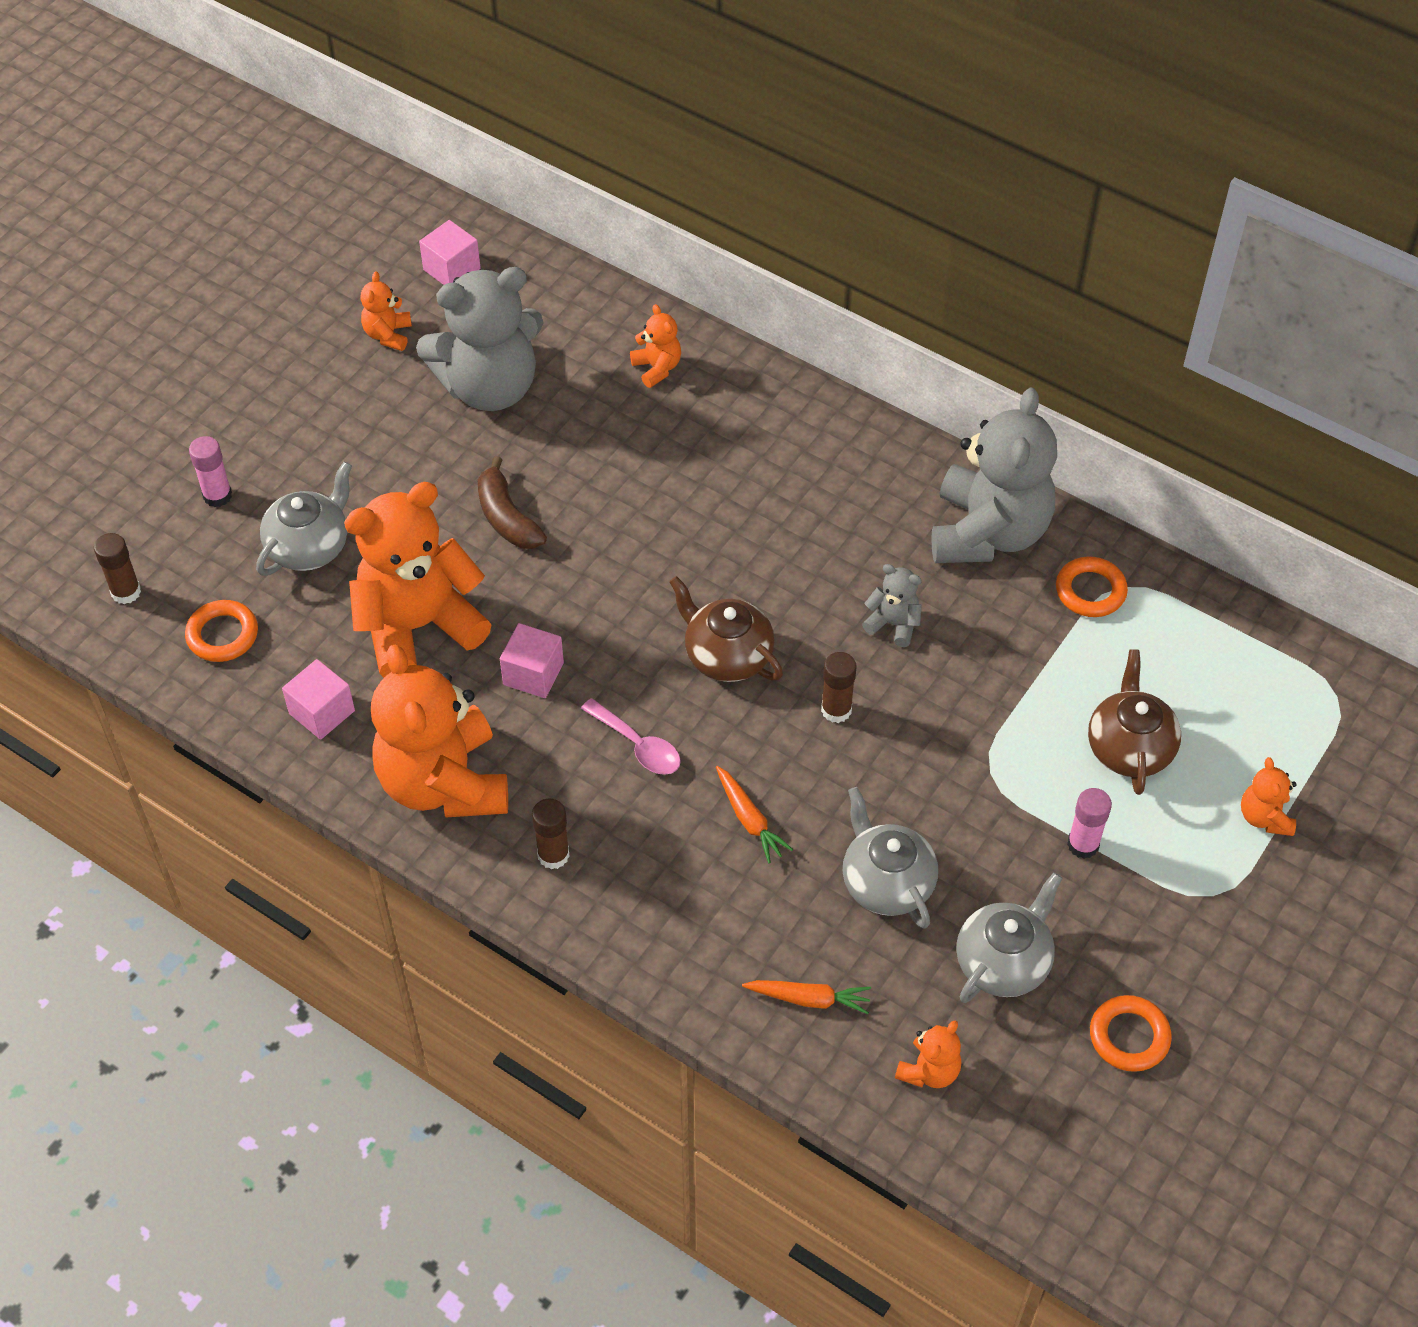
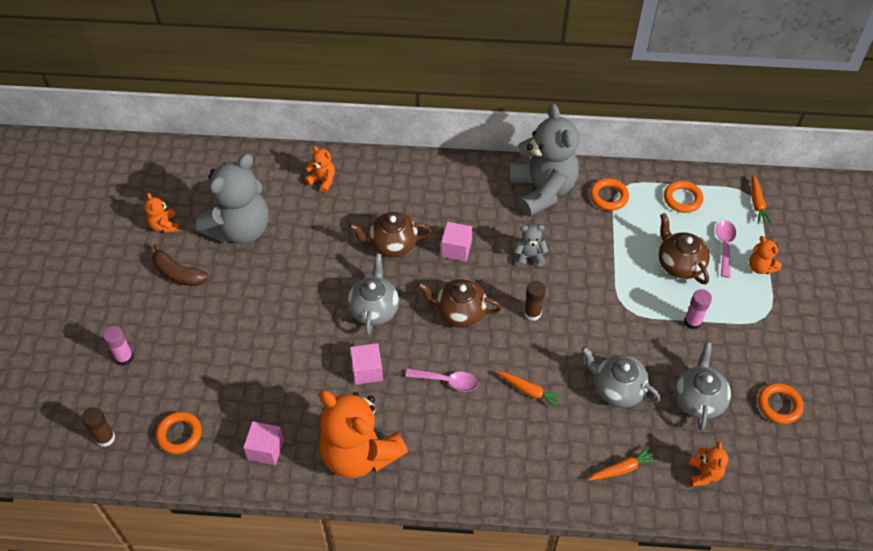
camera: 30 degrees left, 0 degrees up
(309, 547) = (197, 361): grey teapot -> grey teapot (374, 309)
(418, 626) = (288, 375): orange teddy bear -> none
(452, 269) = (177, 176): pink cube -> pink cube (456, 249)
(507, 517) = (296, 294): brown banana -> brown banana (178, 273)
(553, 855) = (444, 462): brown glue stick -> none
(695, 510) = (392, 244): none -> brown teapot
(1213, 650) = (682, 199): none -> orange ring
(1228, 756) = (724, 246): none -> pink spoon
(1339, 716) = (757, 204): none -> orange carrot

